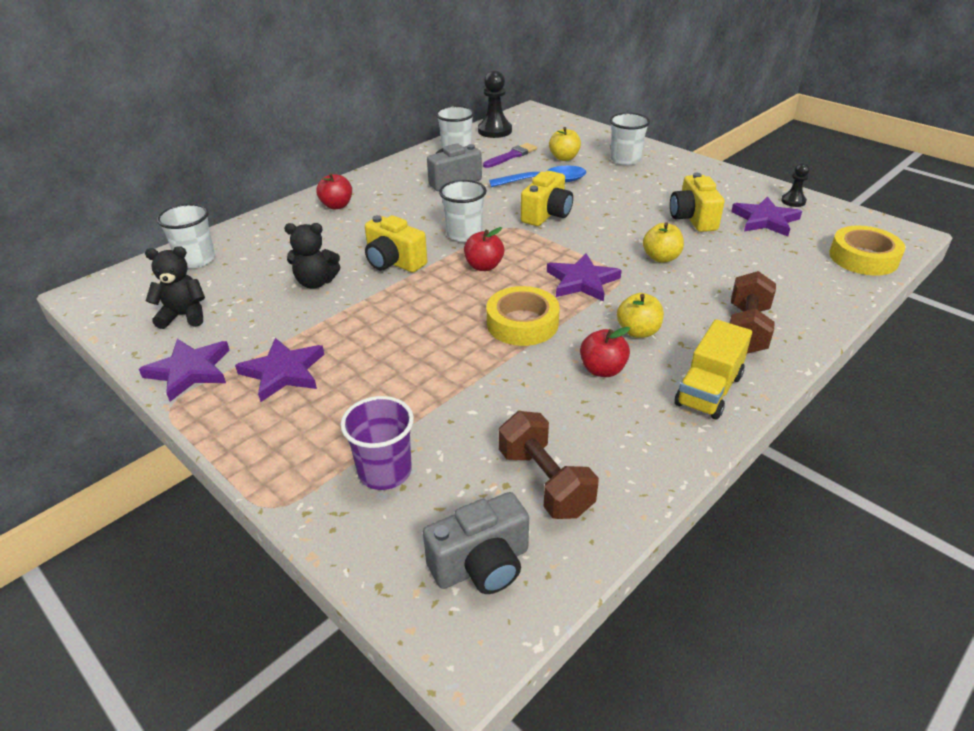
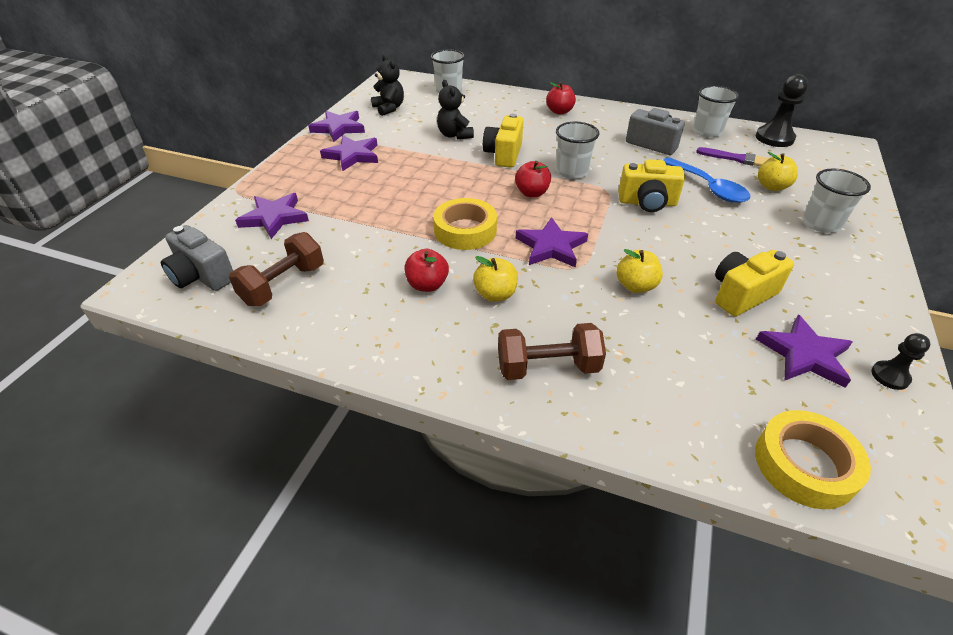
camera: 65 degrees right, 5 degrees up
(385, 471) = (274, 218): purple cup -> purple star
(708, 390) = (431, 353): yellow truck -> none

